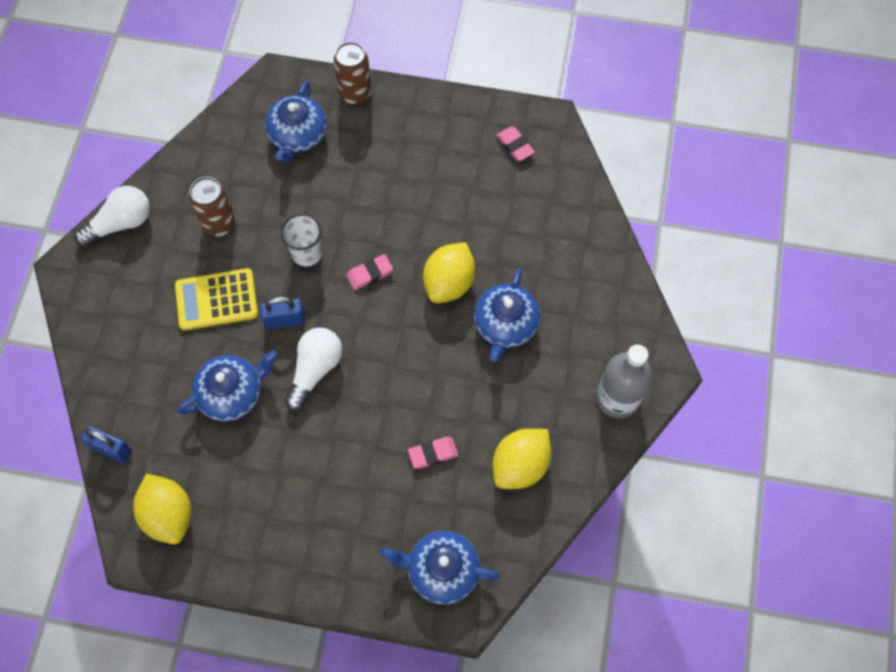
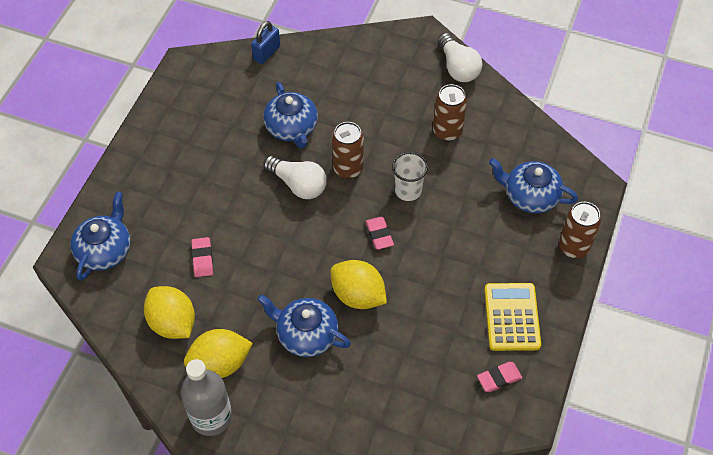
camera: 100 degrees right, 10 degrees down
(169, 515) = (206, 83): yellow lemon -> yellow lemon (220, 363)
(216, 300) = (376, 124): yellow calculator -> yellow calculator (512, 317)
(285, 320) = (348, 168): blue padlock -> brown can

